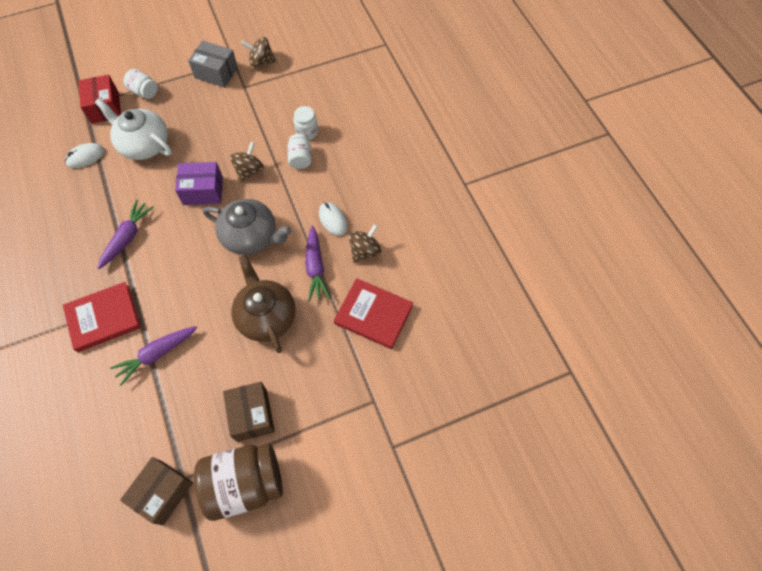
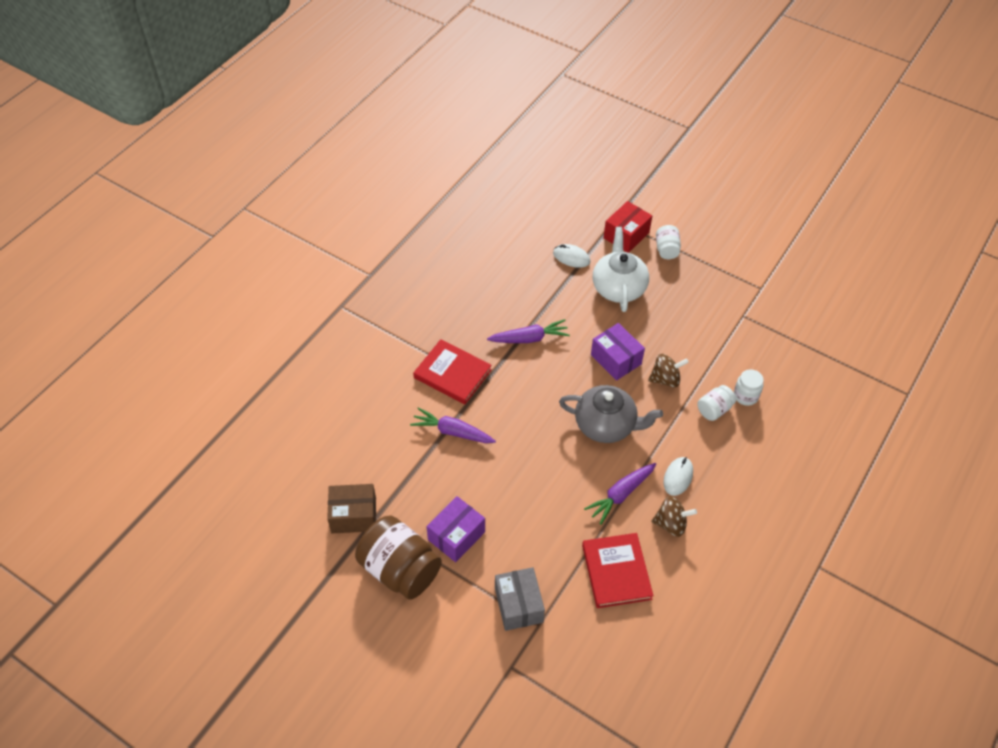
camera: 55 degrees right, 10 degrees down
(216, 73) = (736, 285): grey box -> grey box (518, 605)
(251, 237) = (606, 425): grey teapot -> grey teapot turned 60 degrees counterclockwise
(252, 415) = (456, 536): brown box -> purple box
(261, 62) = (782, 309): brown spinning top -> none
(266, 316) = (546, 487): brown teapot -> none

